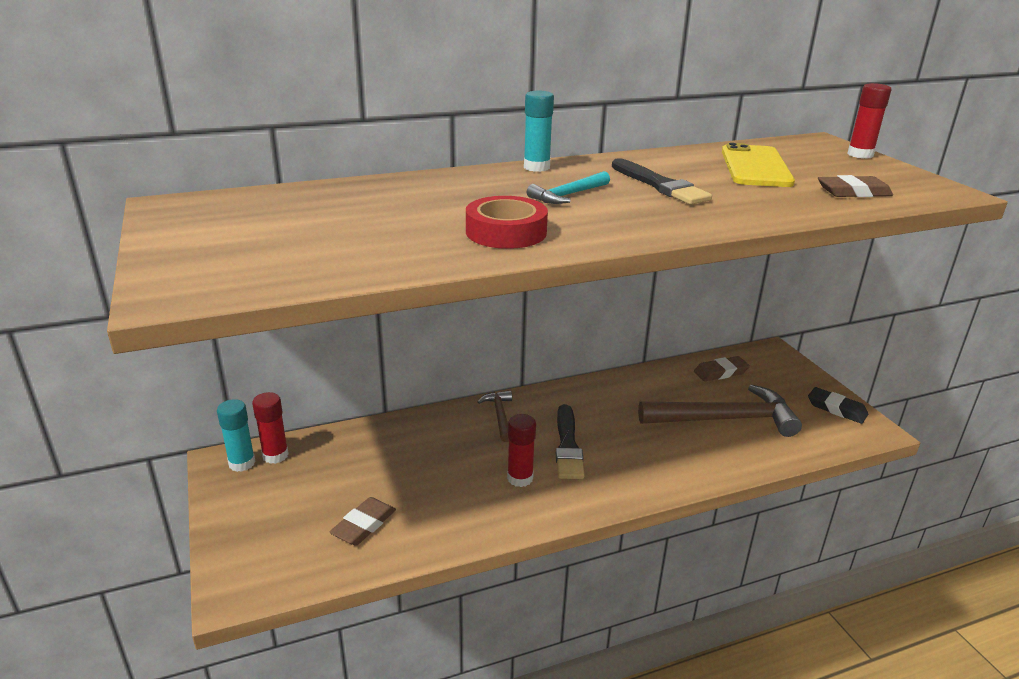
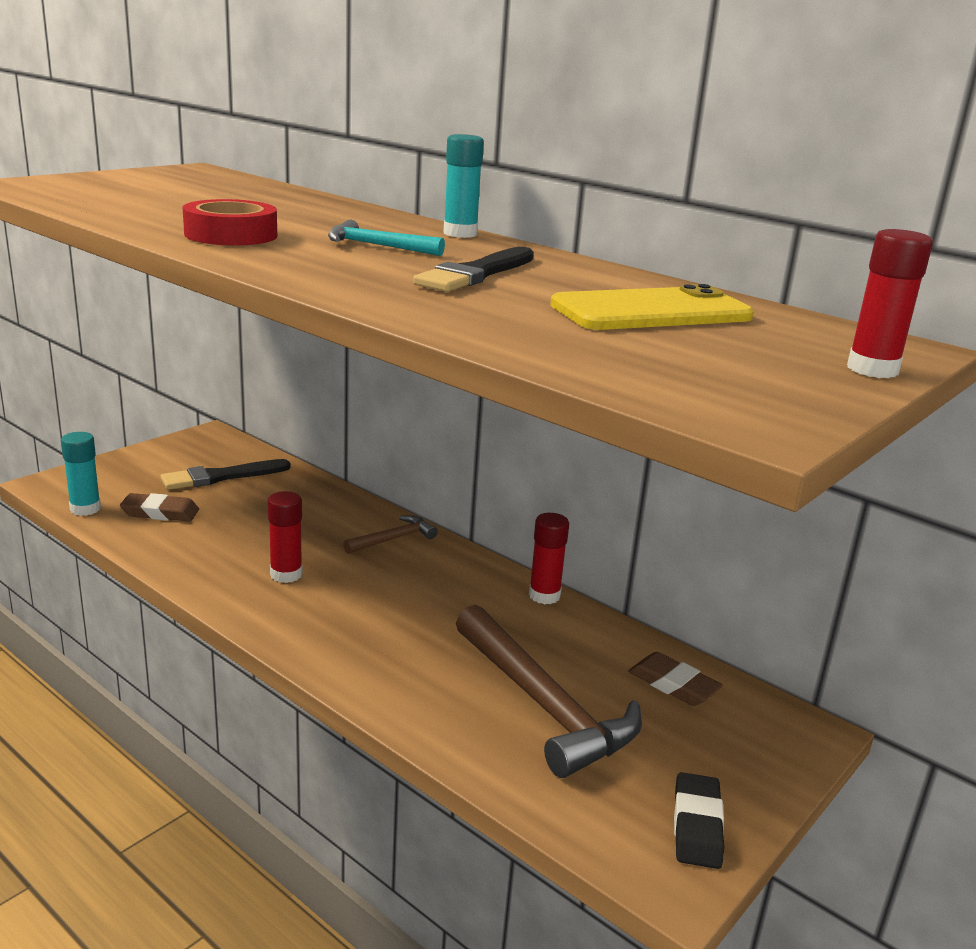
camera: 60 degrees right, 5 degrees down
(242, 463) = (213, 442): turquoise glue stick -> turquoise glue stick (85, 509)
(275, 455) = (234, 451): red glue stick -> red glue stick (544, 595)
(567, 446) = (371, 592): black brush -> black brush (221, 477)
(853, 192) = (625, 360): brown eraser -> none

